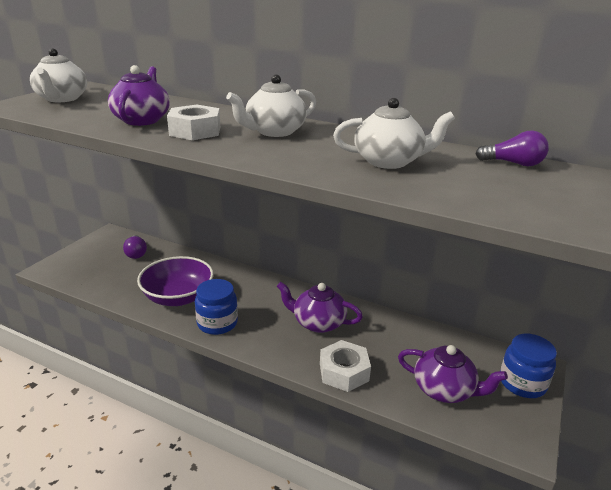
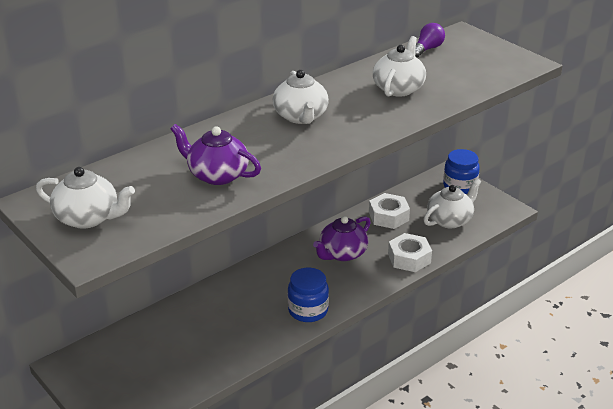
camera: 65 degrees left, 5 degrees up
(136, 253) = (134, 347): purple light bulb -> none
(178, 297) = (248, 328): purple bowl -> none
(195, 131) = (273, 152): white nut -> white nut (388, 216)
(445, 390) = (450, 220): purple teapot -> white teapot

